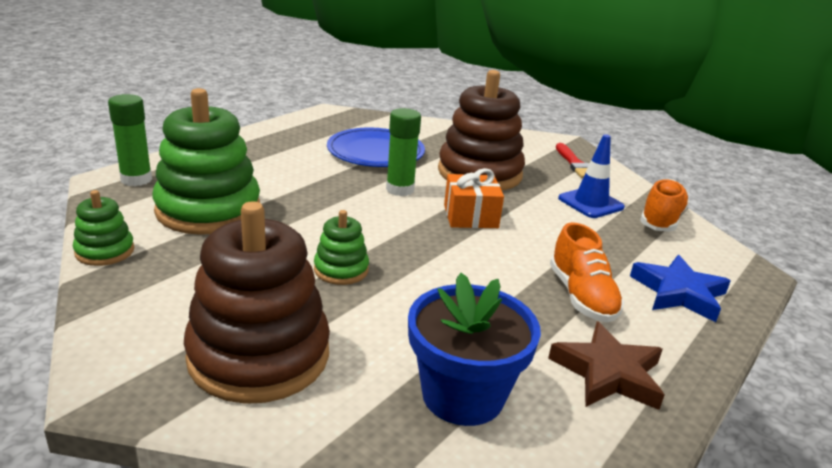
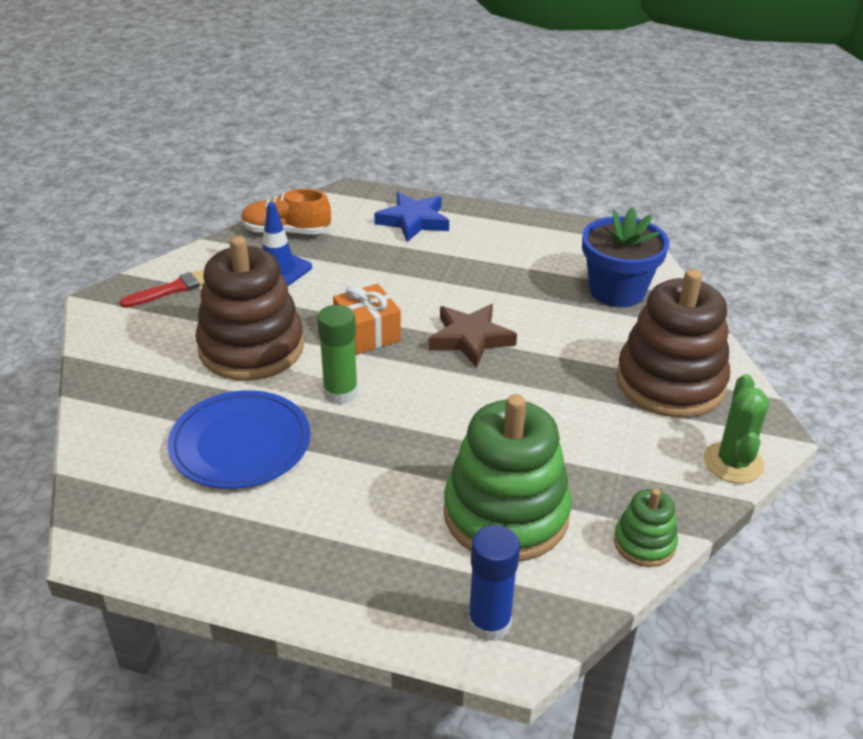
camera: 110 degrees left, 10 degrees up
(109, 339) = (733, 462): none -> green cactus
(136, 179) = (489, 623): green glue stick -> blue glue stick
(341, 270) = (531, 381): green stacking toy -> none
(581, 296) = (458, 260): orange shoe -> none
(608, 373) = (540, 243): brown star -> brown star (470, 339)

